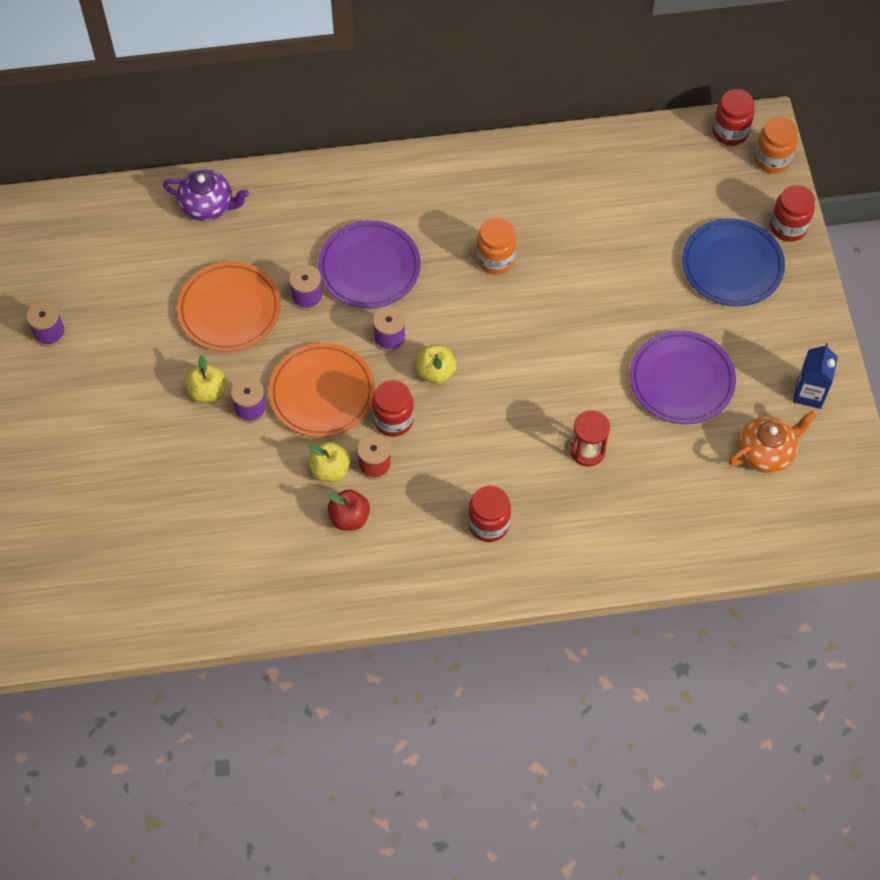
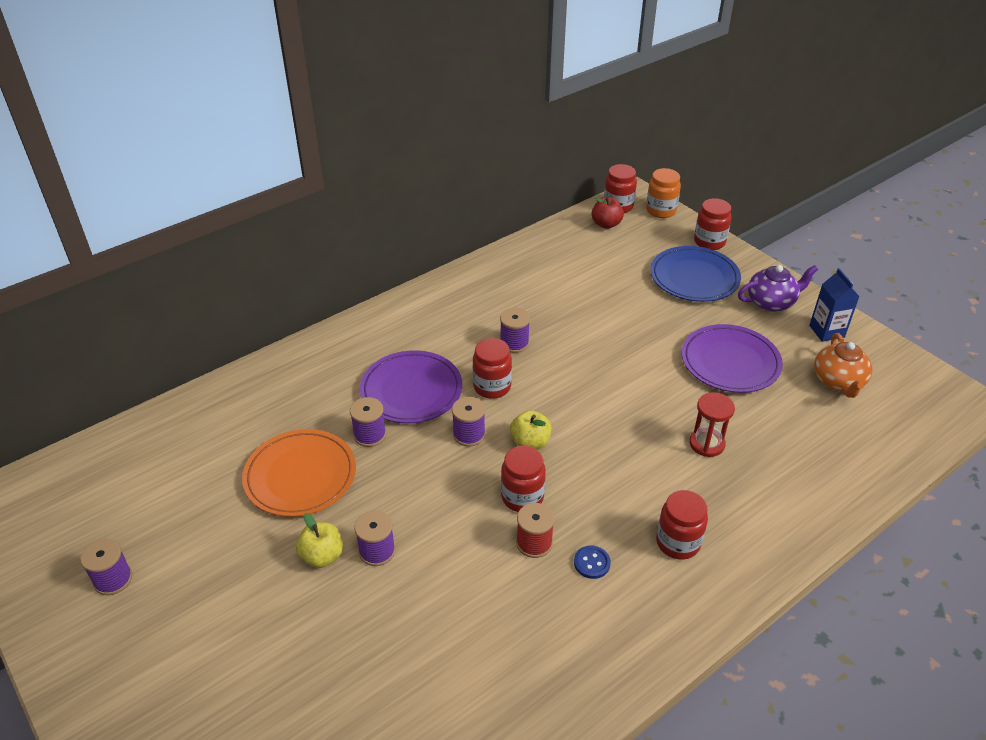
camera: 30 degrees left, 20 degrees down
(208, 206) = (228, 404): purple teapot -> purple teapot (771, 302)
(322, 393) = (438, 505): orange plate -> none
(330, 470) = (495, 568): yellow apple -> none
(349, 518) = (546, 602): red apple -> red apple (606, 224)
(407, 505) = (592, 563): none -> blue button
(442, 298) = (492, 387): none -> red jar
(495, 259) = (514, 343): orange jar -> purple spool
(766, 452) = (838, 382): orange teapot -> orange teapot turned 150 degrees clockwise

